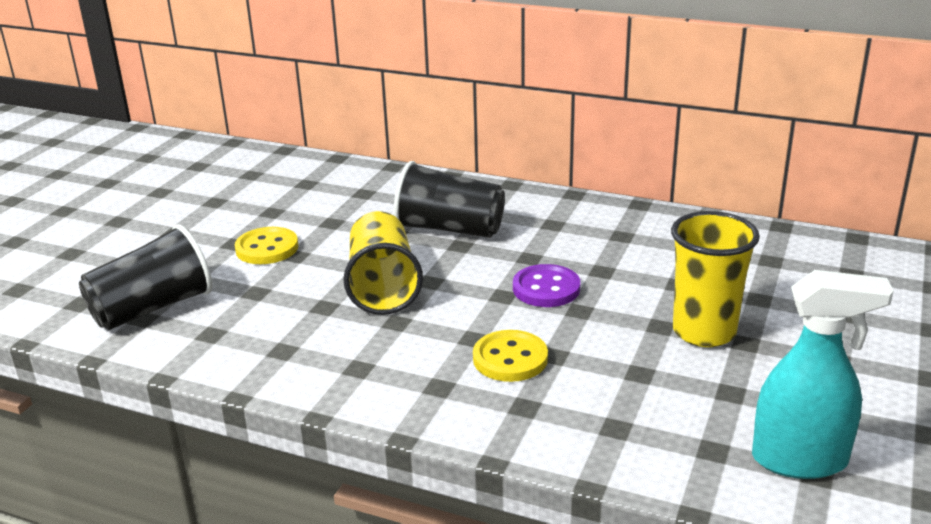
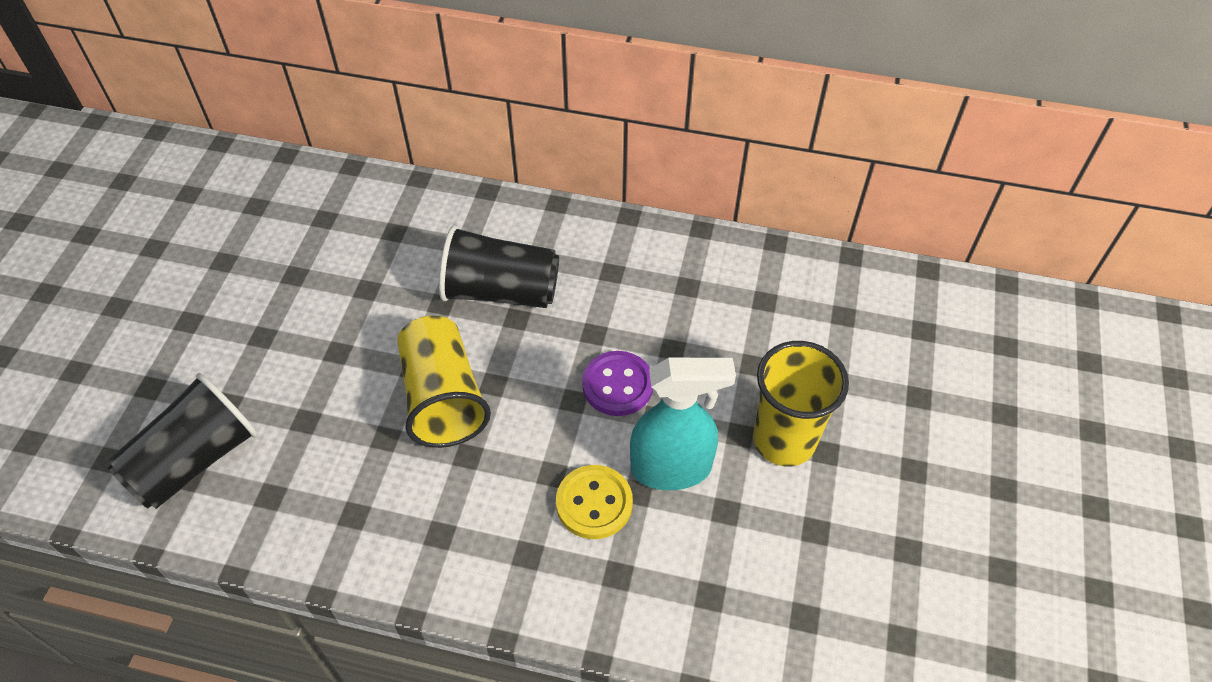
camera: 10 degrees left, 25 degrees up
(267, 248) = (302, 343): yellow button -> none
(800, 460) = (886, 622): turquoise spray bottle -> turquoise spray bottle (672, 468)

